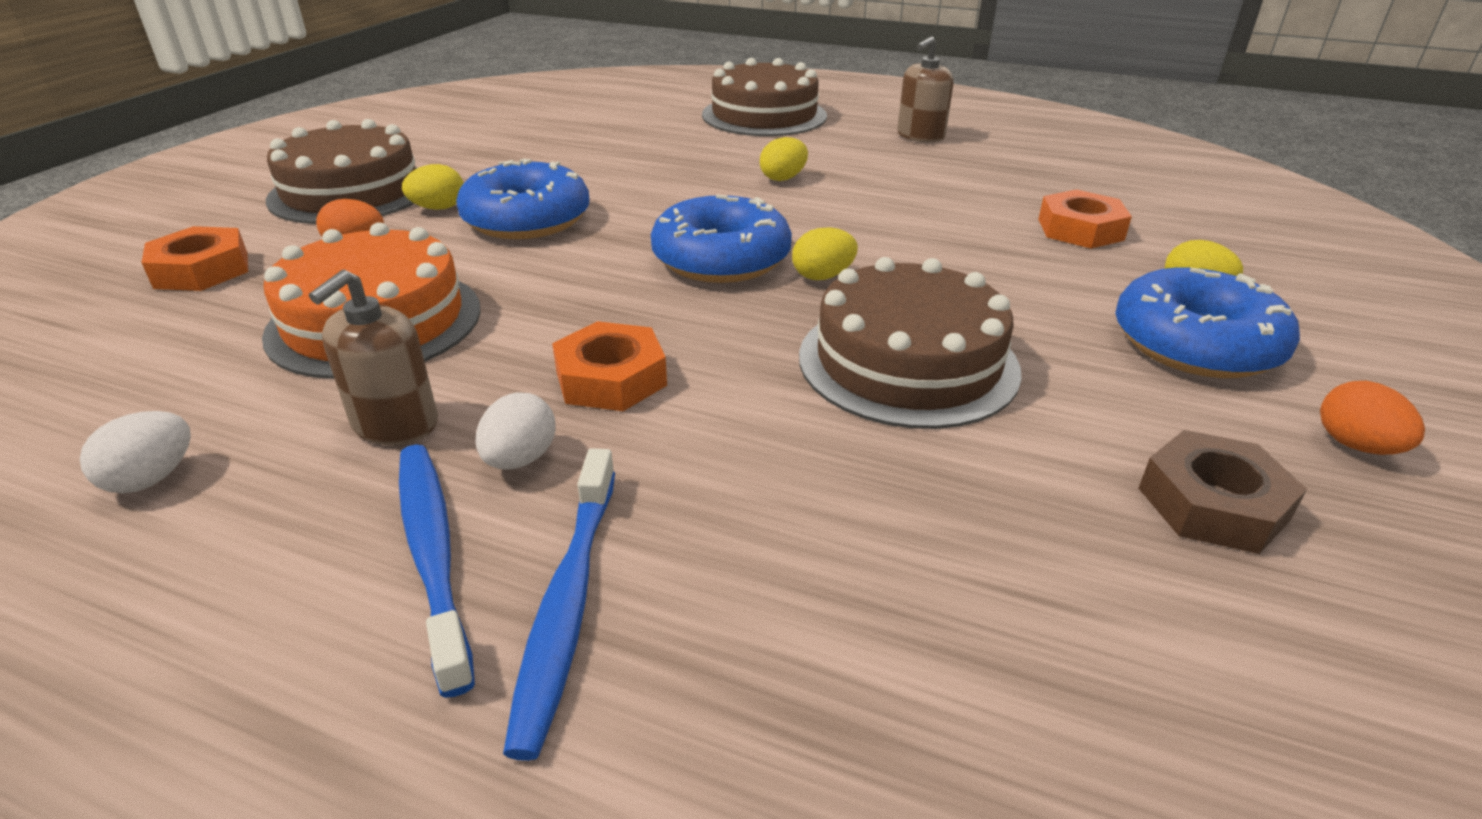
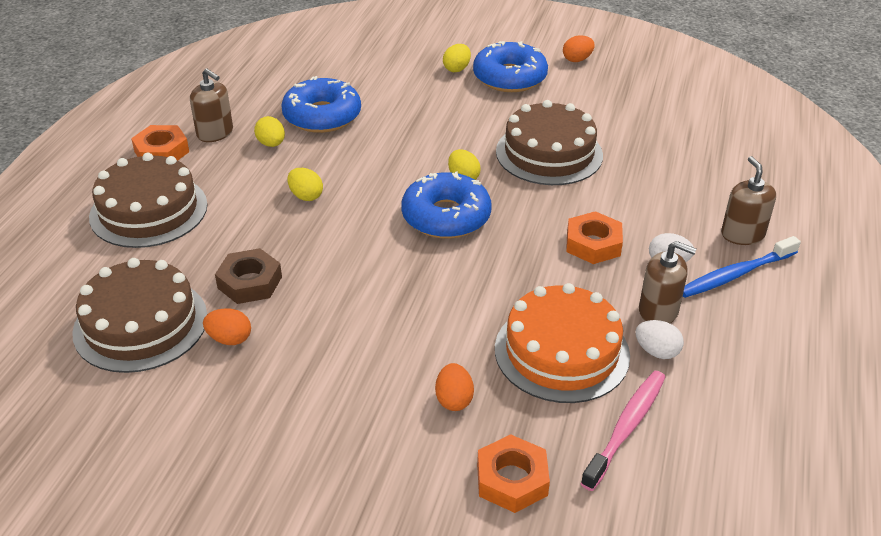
camera: 95 degrees left, 5 degrees up
(152, 478) = (734, 385): white egg -> white egg (656, 351)
(187, 355) = (626, 428): none -> pink toothbrush
(351, 192) = (342, 443): brown cake -> brown cake (140, 324)
(438, 208) = (376, 372): yellow egg -> yellow egg (271, 144)
(526, 219) = (393, 315): blue donut -> blue donut (322, 116)
(540, 149) = (229, 339): none -> orange egg
(567, 603) = (742, 234): blue toothbrush -> brown soap dispenser
(1080, 229) = (386, 89): orange nut -> orange nut (161, 151)
(1212, 503) = (624, 94): brown nut -> brown nut (249, 282)

